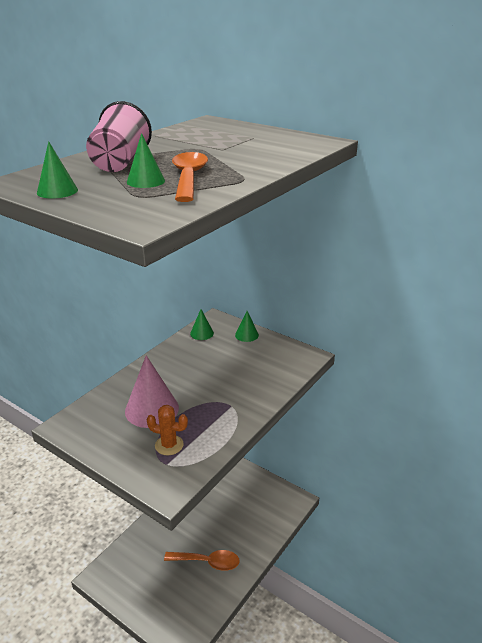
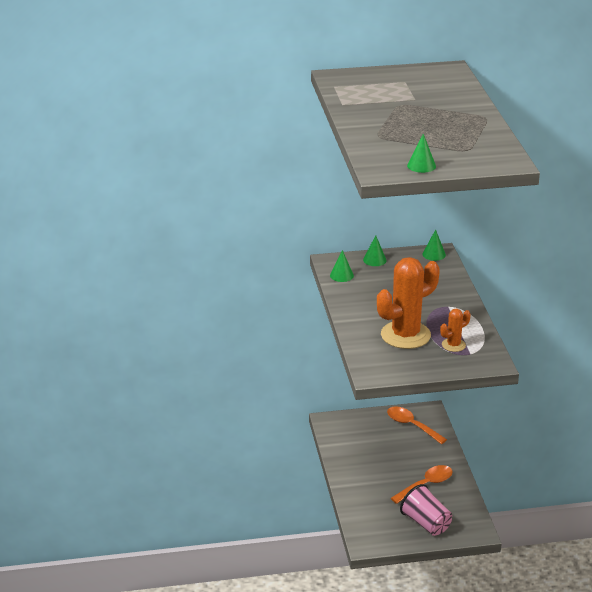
camera: 45 degrees left, 0 degrees up
(120, 163) = (393, 134): pink cup -> pink cup (426, 523)
(145, 181) = (443, 140): green cone -> green cone (434, 254)
(151, 409) = (405, 335): pink cone -> orange cactus
(189, 178) = (457, 128): orange spoon -> orange spoon (411, 425)

